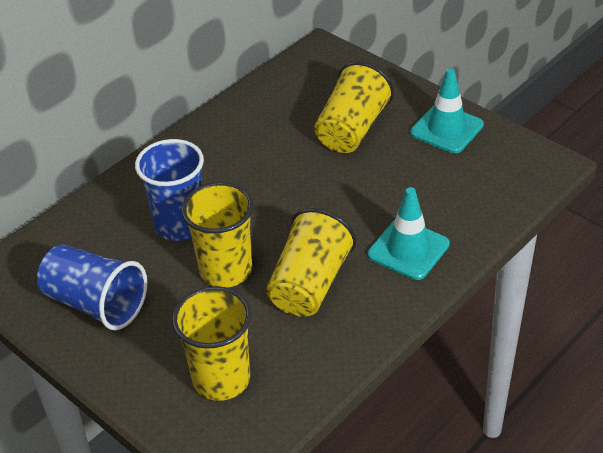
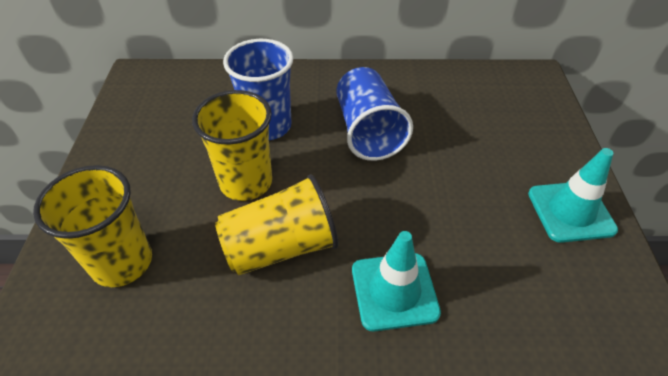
camera: 45 degrees right, 5 degrees up
(96, 304) = (149, 136): blue cup -> blue cup (368, 131)
(352, 129) = (482, 150): yellow cup -> none

